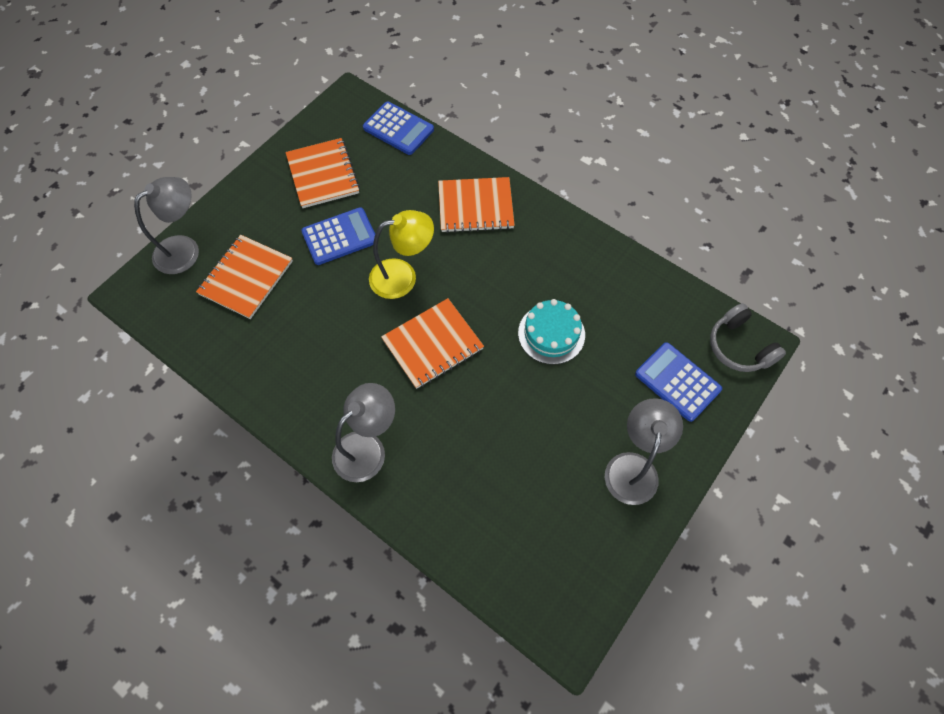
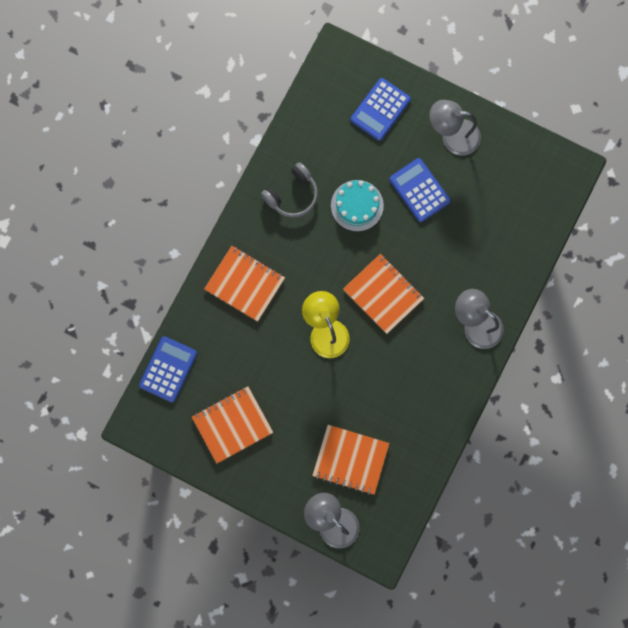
camera: 100 degrees left, 15 degrees up
(339, 237) = (296, 392): blue calculator -> blue calculator (419, 190)
(475, 206) = (245, 284): orange notebook -> orange notebook turned 45 degrees counterclockwise
(739, 347) = (342, 66): grey headphones -> grey headphones (292, 195)

